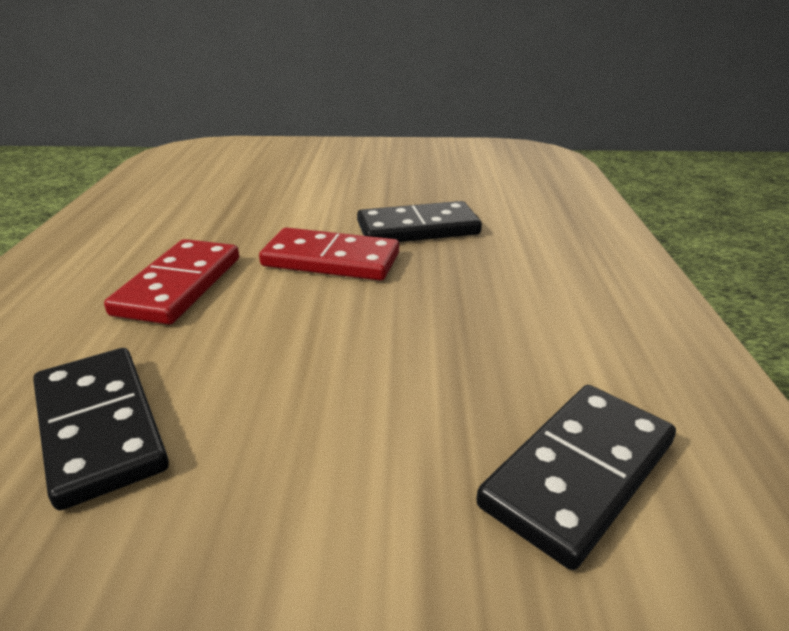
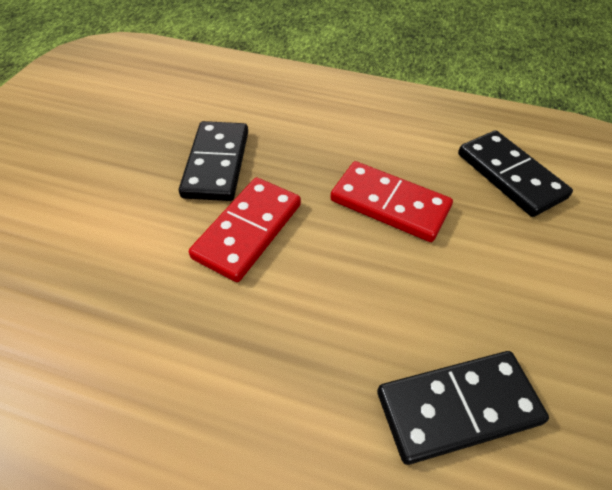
camera: 75 degrees left, 20 degrees up
(179, 285) = (249, 354): red domino -> red domino (389, 204)

